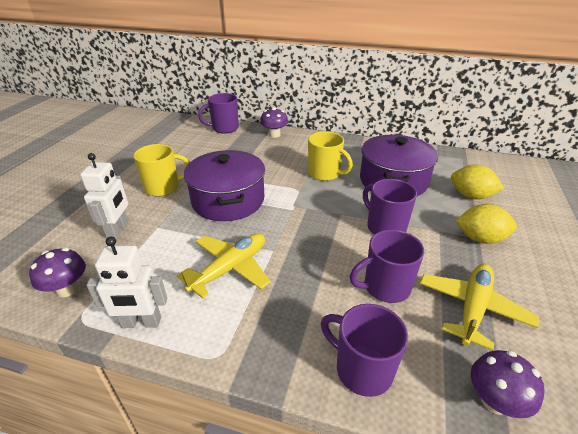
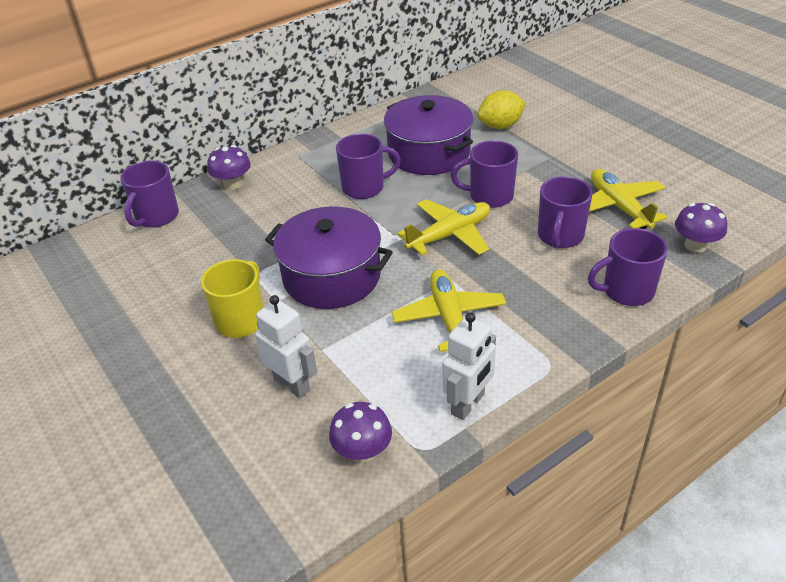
camera: 50 degrees left, 5 degrees up
(320, 228) = (450, 235): none -> yellow plane
(325, 174) = (364, 188): yellow mug -> purple mug
(480, 238) = (555, 156): yellow lemon -> none

